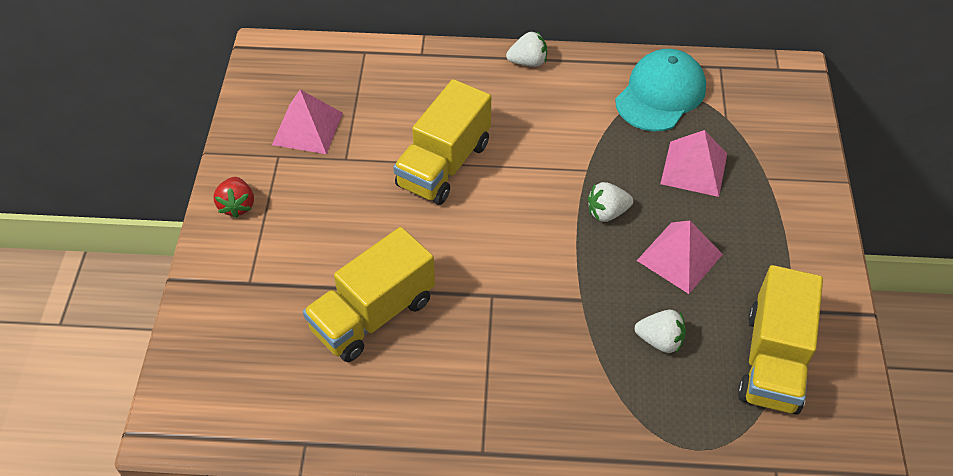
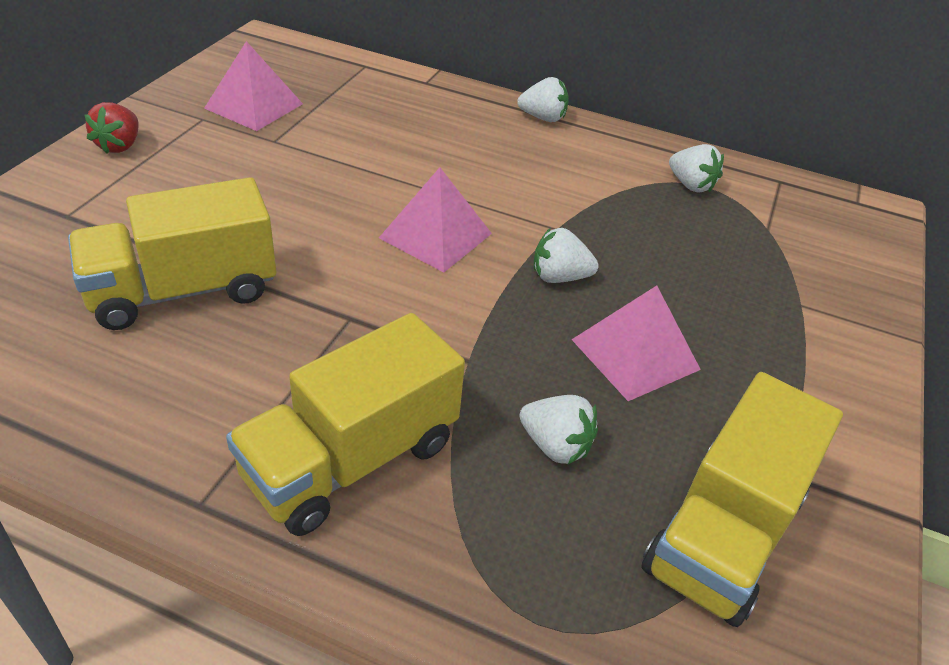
camera: 15 degrees right, 10 degrees down
(444, 164) = (383, 175): yellow truck -> yellow truck (351, 459)
(660, 94) = (690, 185): turquoise cap -> white strawberry
(694, 168) = (701, 266): pink pyramid -> pink pyramid (436, 235)

